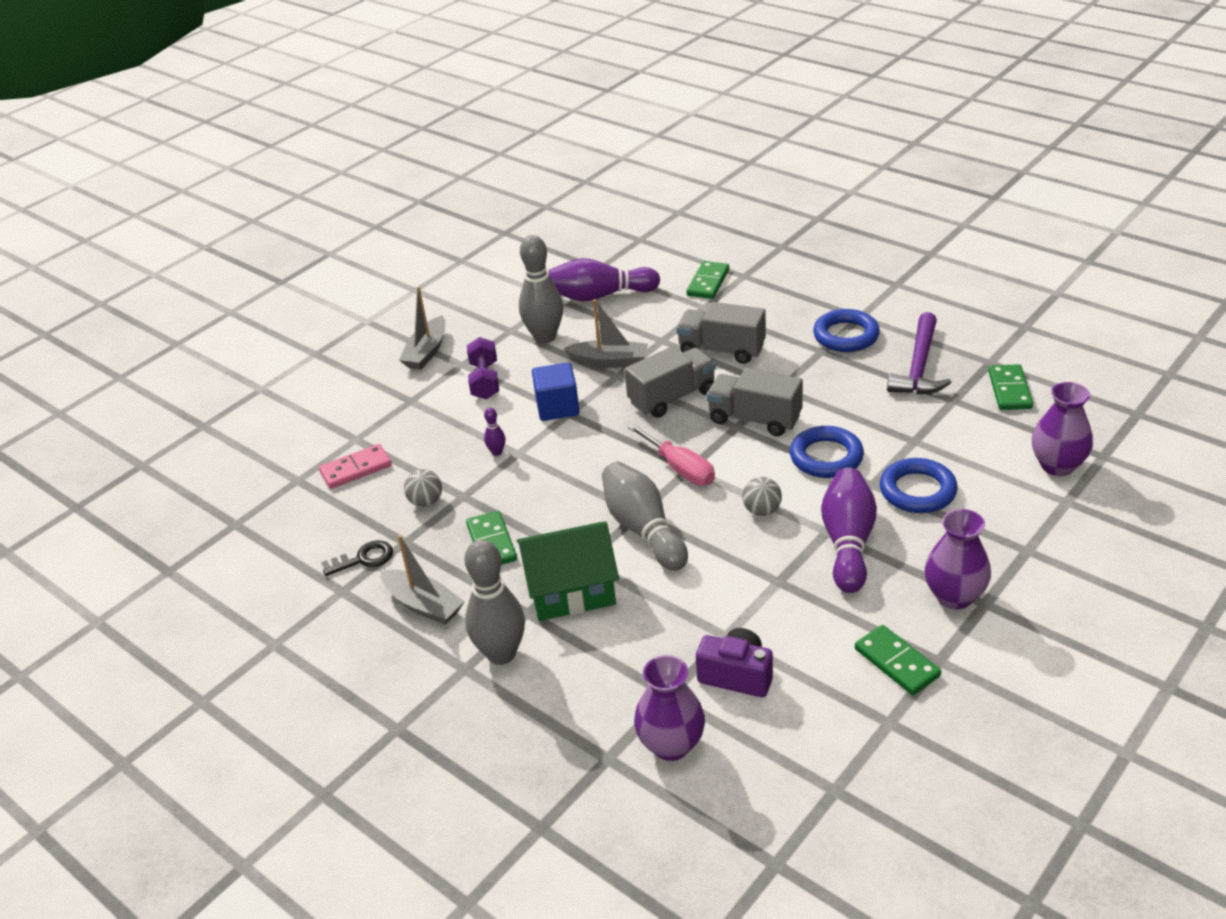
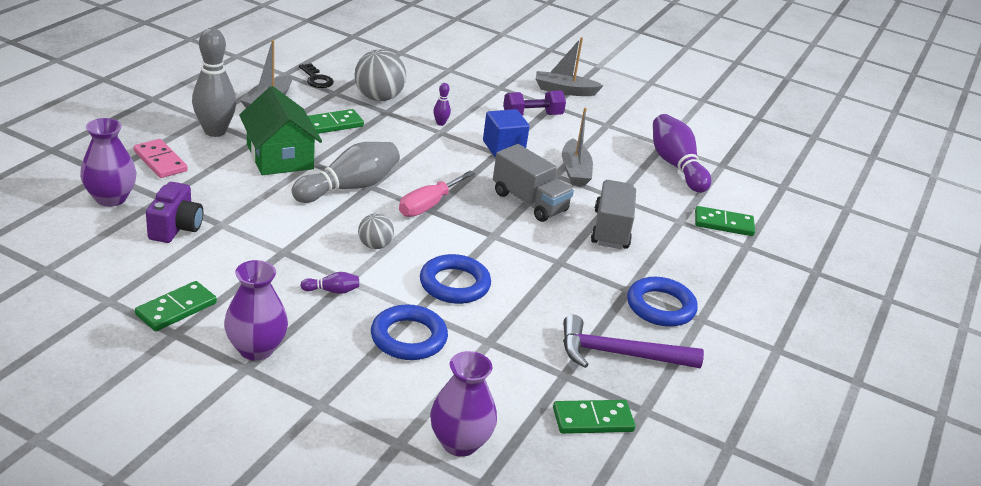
camera: 70 degrees right, 5 degrees down
(356, 469) = (414, 71): pink domino -> pink domino (160, 161)
(426, 502) = (379, 98): grey ball -> grey ball, size x1.78
(545, 337) = (602, 140): grey bowling pin -> none
(754, 419) = (506, 245): grey truck -> none
(848, 542) = (332, 291): purple bowling pin -> purple bowling pin, size x0.43

